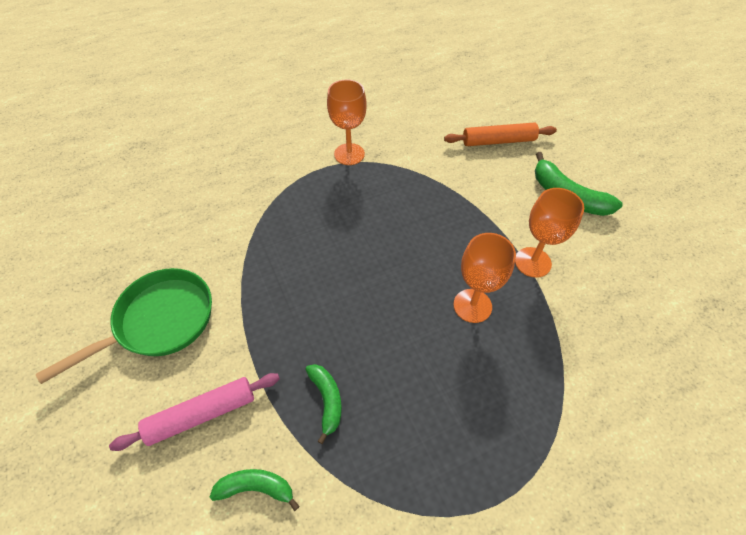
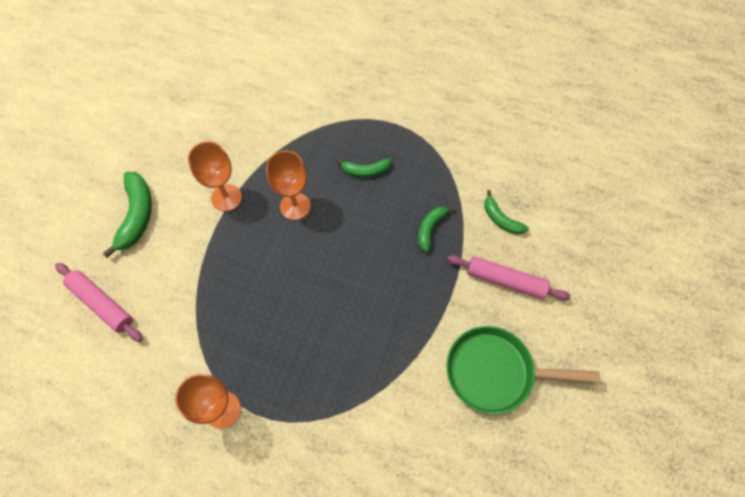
camera: 135 degrees left, 10 degrees up
(457, 402) = (365, 171): none -> green banana
(498, 141) = (102, 304): orange rolling pin -> pink rolling pin

